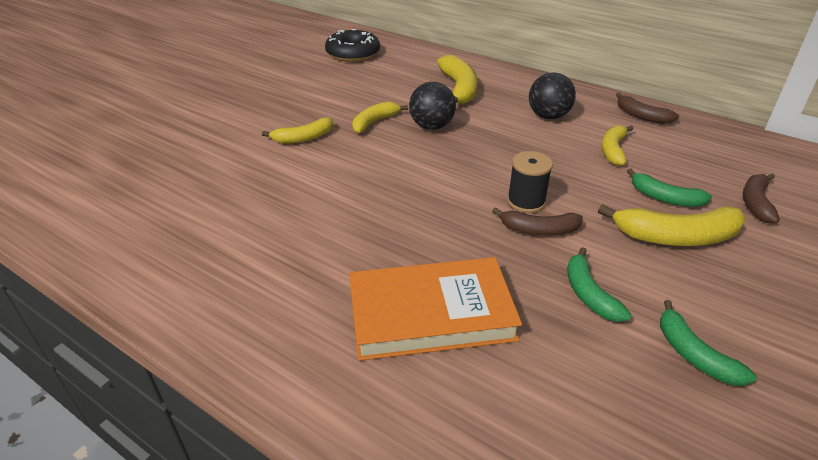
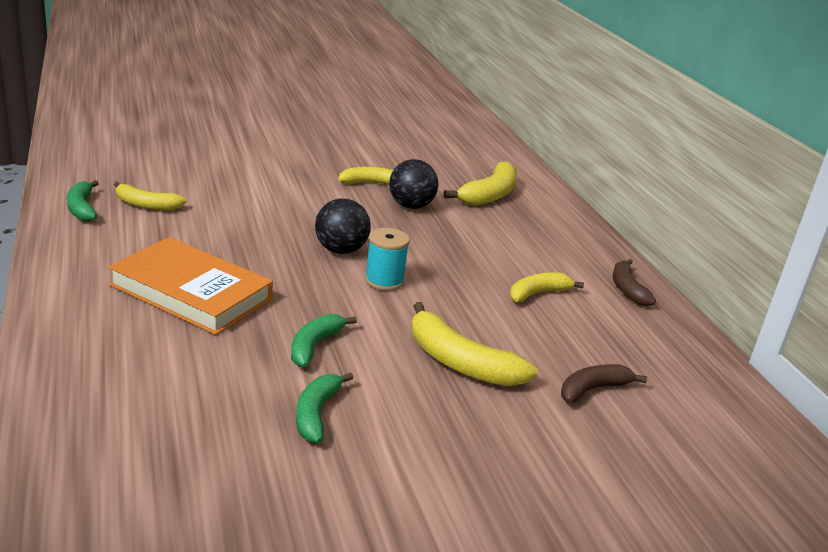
camera: 35 degrees right, 10 degrees down
(303, 138) = (299, 168): yellow banana -> yellow banana (146, 205)
(353, 53) = (448, 135): black donut -> none
(526, 202) = (384, 281): black spool -> turquoise spool
(539, 230) = (357, 299): brown banana -> none
(548, 116) = (530, 247): black ball -> black ball (340, 250)
(664, 198) = (510, 340): green banana -> green banana (82, 208)

